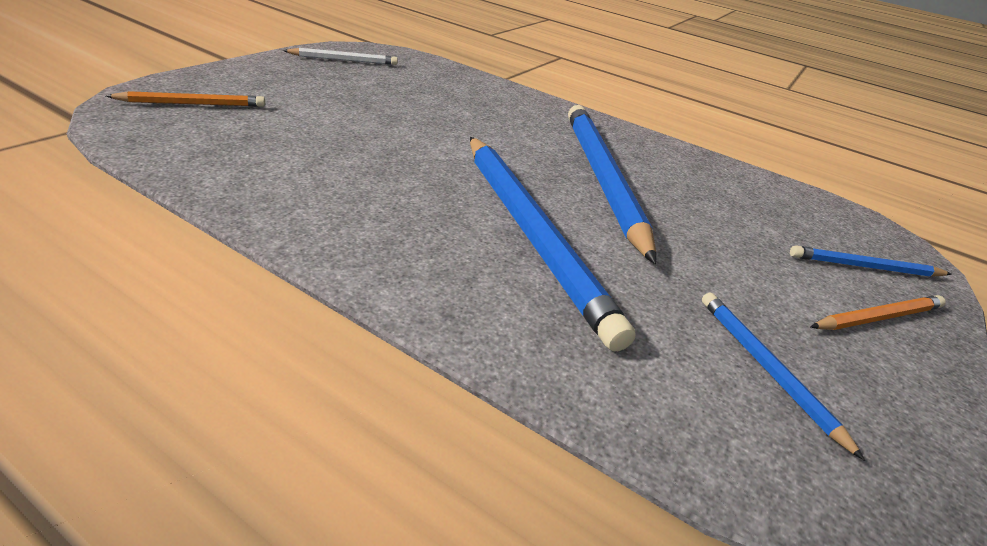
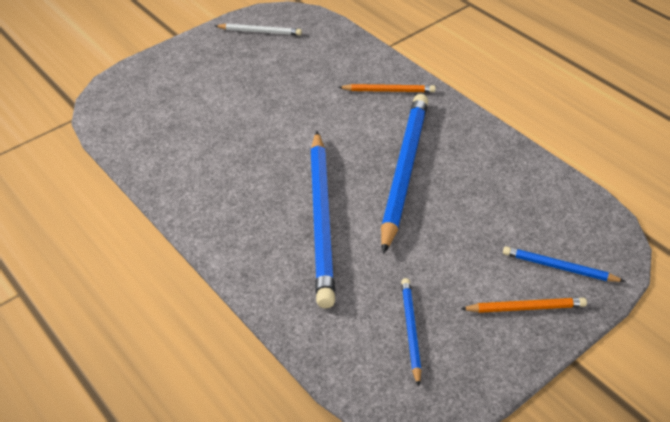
camera: 25 degrees right, 10 degrees up
(192, 104) = (143, 93): orange pencil -> orange pencil (388, 91)

